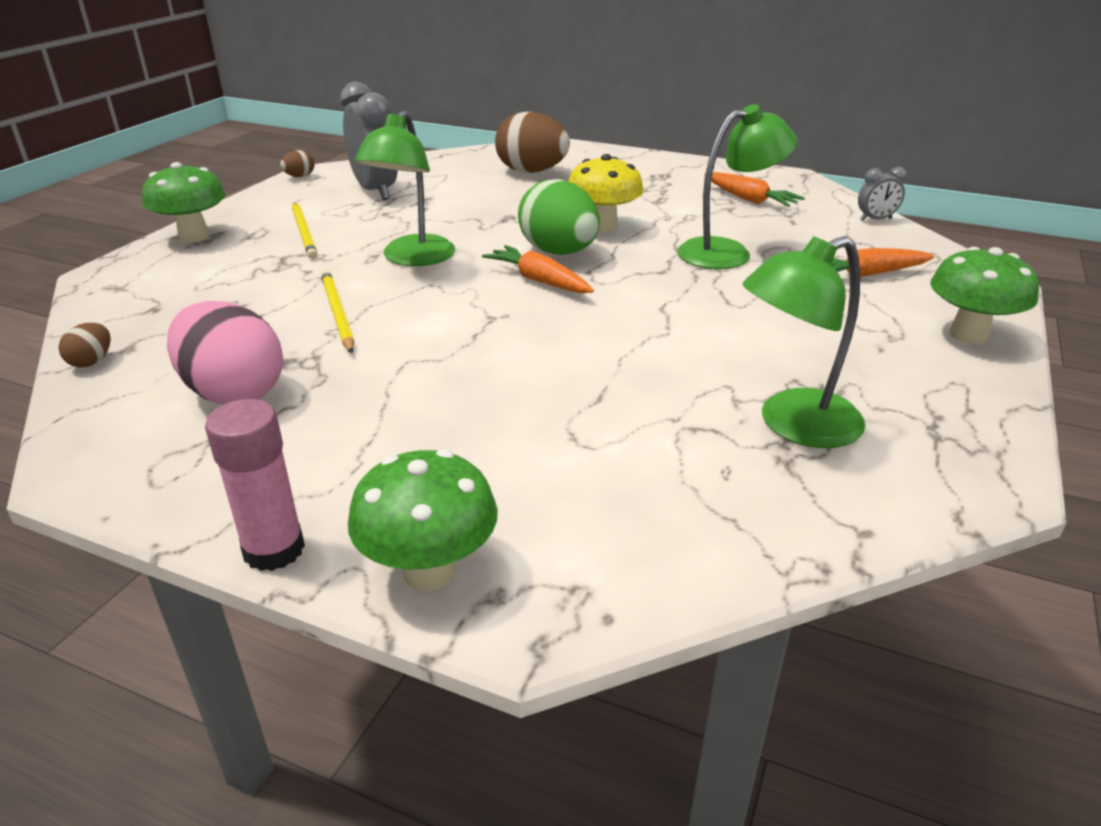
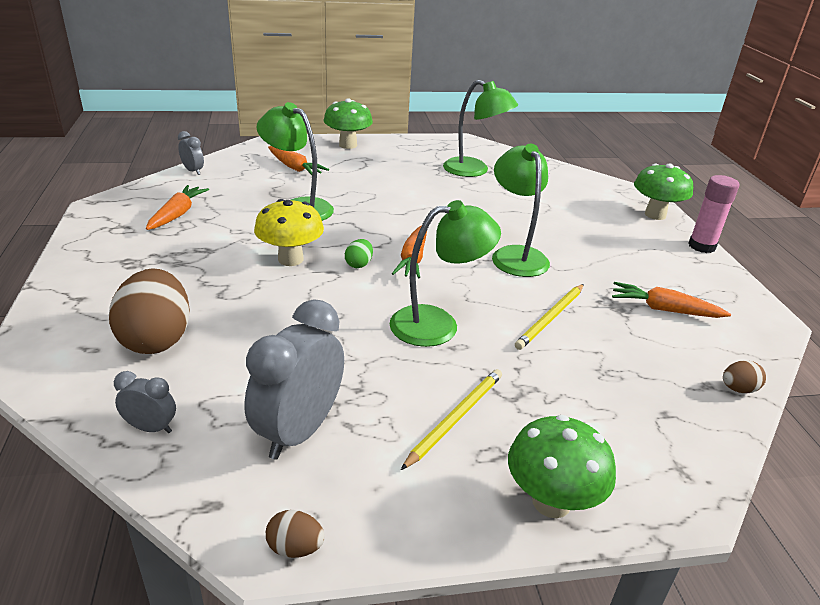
camera: 125 degrees left, 0 degrees up
(234, 393) = (664, 309): pink egg -> orange carrot
(440, 162) = (151, 428): none -> grey clock
(474, 344) = (515, 255): none -> green lamp
(559, 252) = (359, 264): green egg -> green egg, size x0.44

